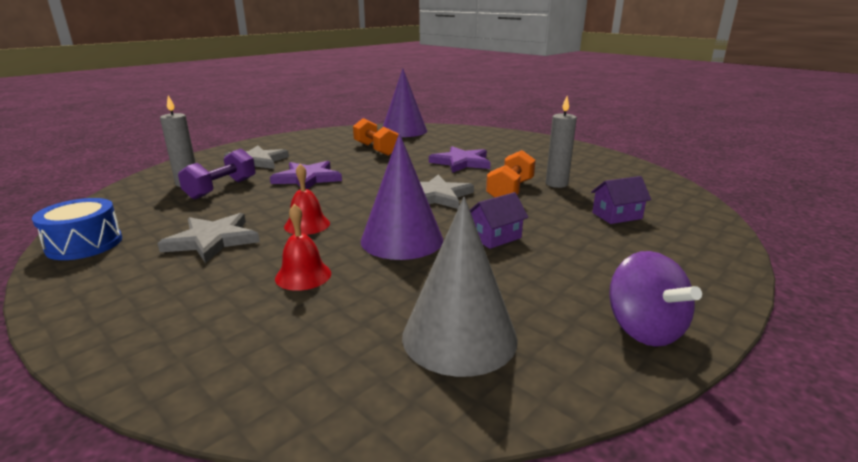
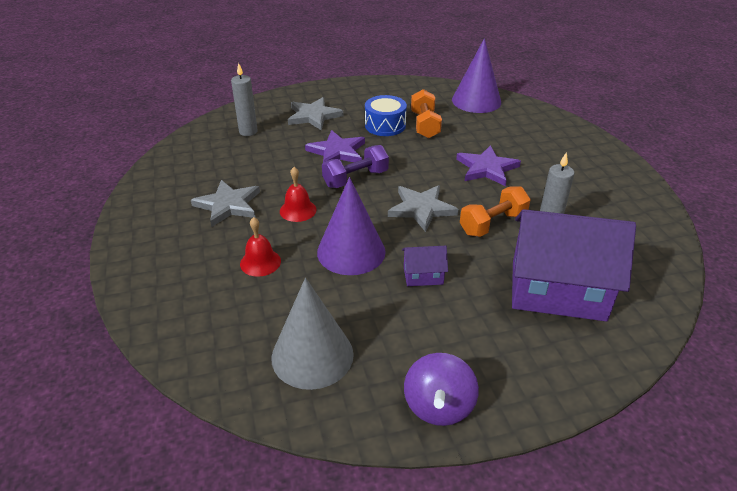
camera: 30 degrees right, 15 degrees up
(84, 244) = (155, 182): blue drum -> blue drum (385, 125)
(221, 189) = (267, 146): purple dumbbell -> purple dumbbell (355, 179)
(617, 215) = (557, 290): purple house -> purple house, size x2.40

